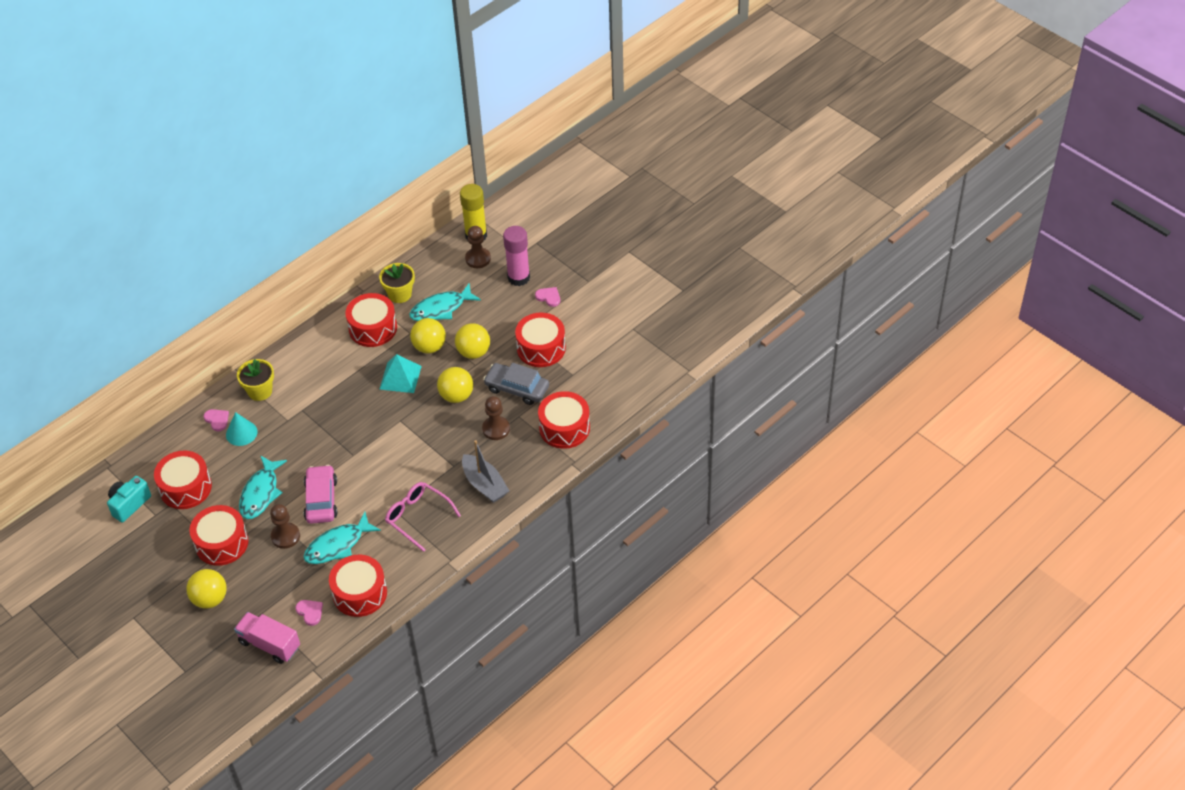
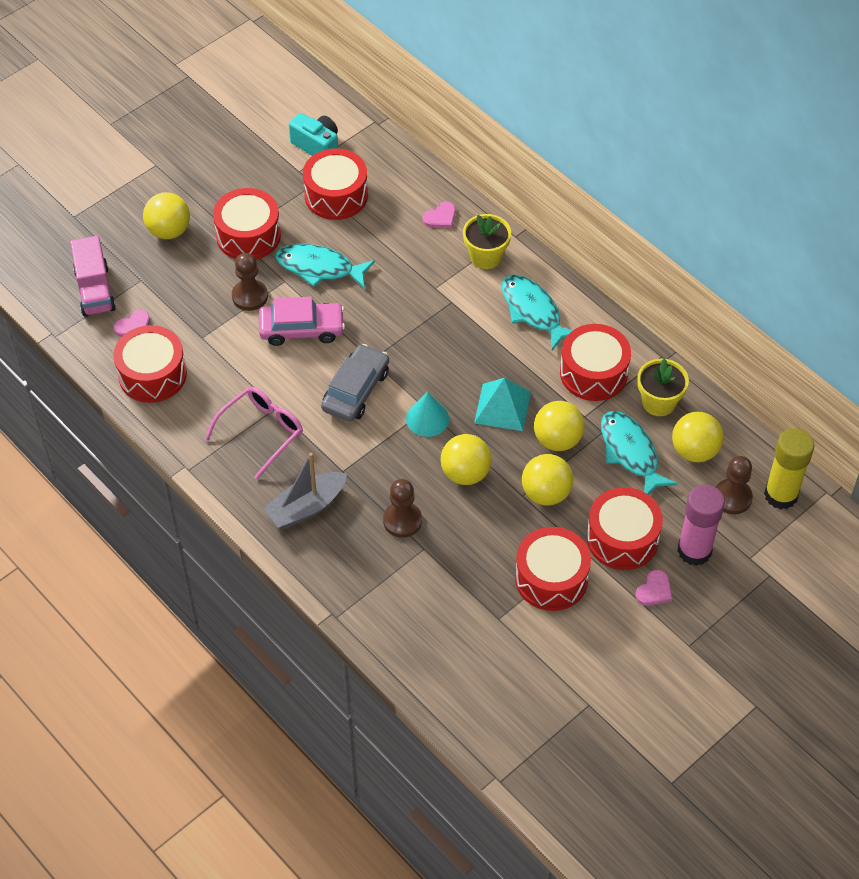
camera: 90 degrees right, 5 degrees up
(241, 433) = (417, 242): turquoise cone -> turquoise cone (427, 418)
(269, 644) = (95, 290): pink truck -> pink truck turned 135 degrees clockwise
(338, 545) = (229, 349): turquoise fish -> turquoise fish (533, 311)
(440, 276) = (694, 451): none -> yellow ball
(517, 388) = (475, 546): grey car -> grey car (356, 390)
(564, 428) = (397, 606): red drum -> red drum (622, 538)

